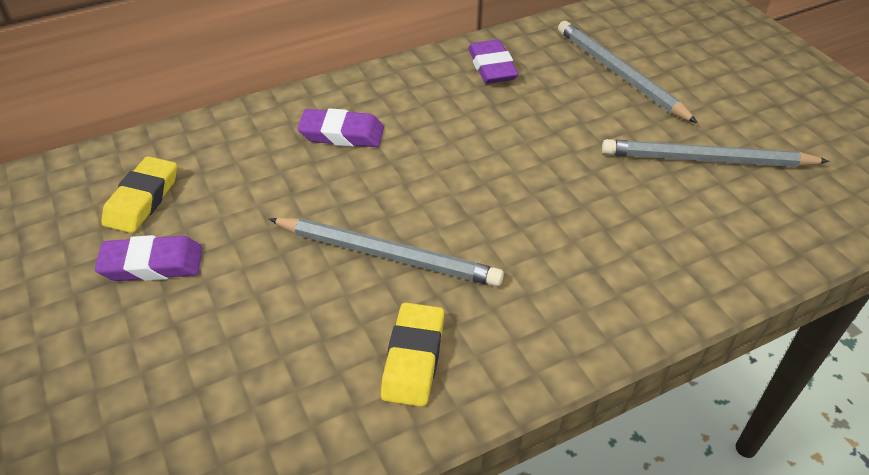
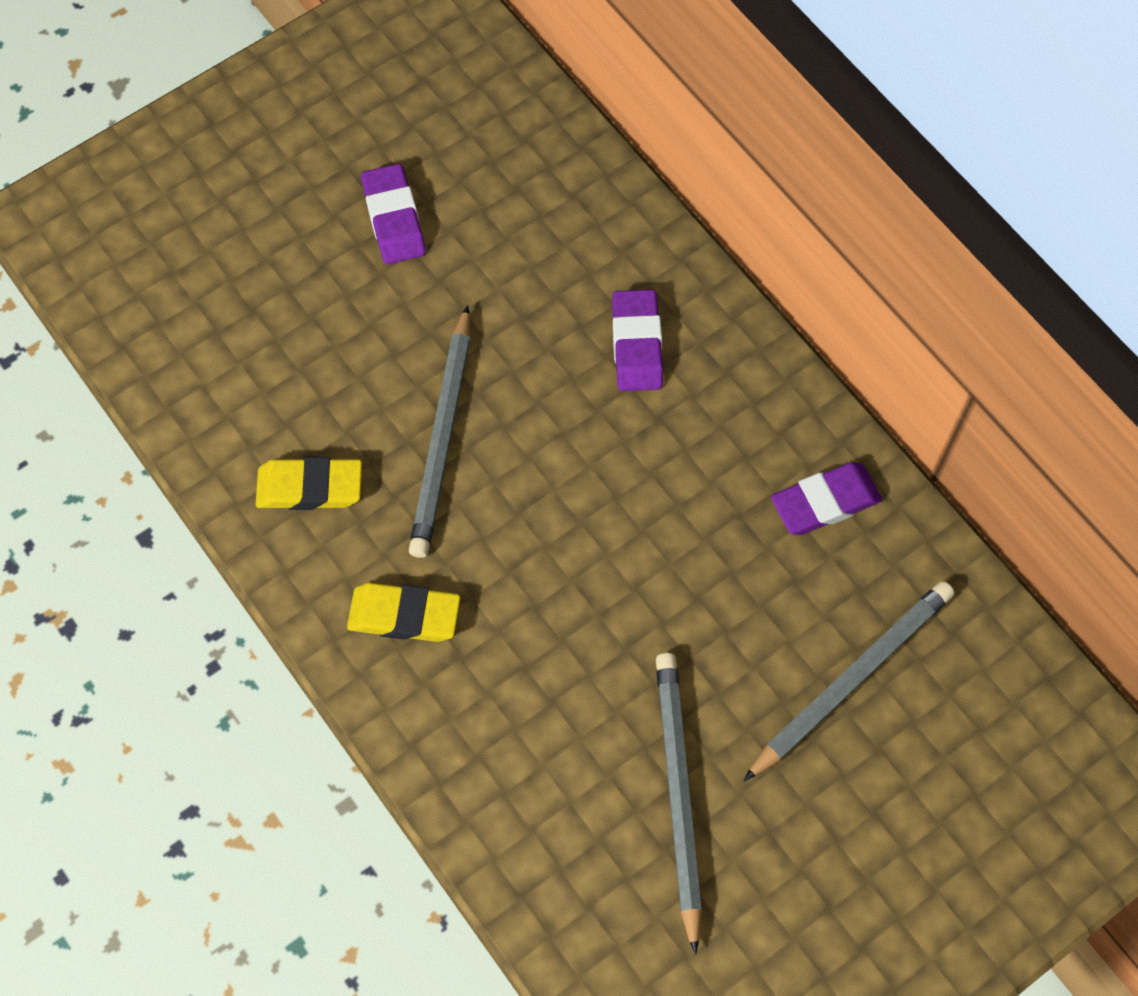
camera: 80 degrees right, 20 degrees up
(142, 199) = (484, 175): yellow eraser -> yellow eraser (404, 615)

